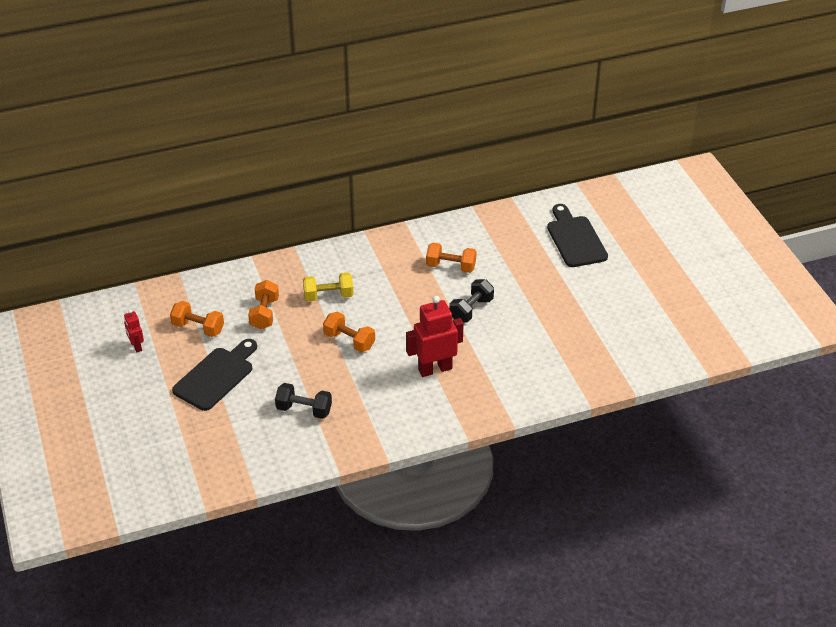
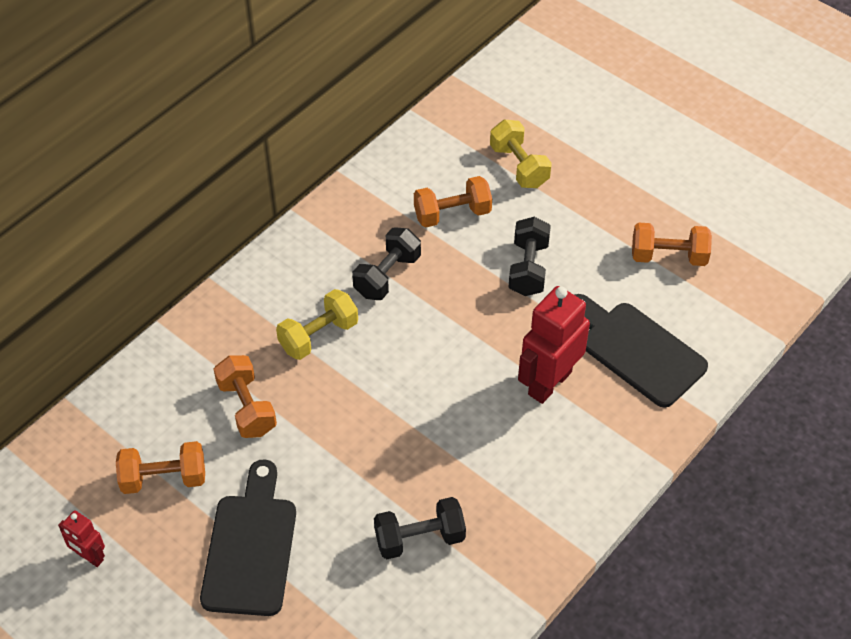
camera: 30 degrees left, 10 degrees up
(349, 341) = (401, 394): orange dumbbell -> orange dumbbell (668, 256)
(389, 282) = (387, 275): none -> black dumbbell
(510, 257) = (519, 166): none -> yellow dumbbell
(575, 239) = (580, 103): black cutting board -> black cutting board (636, 350)

